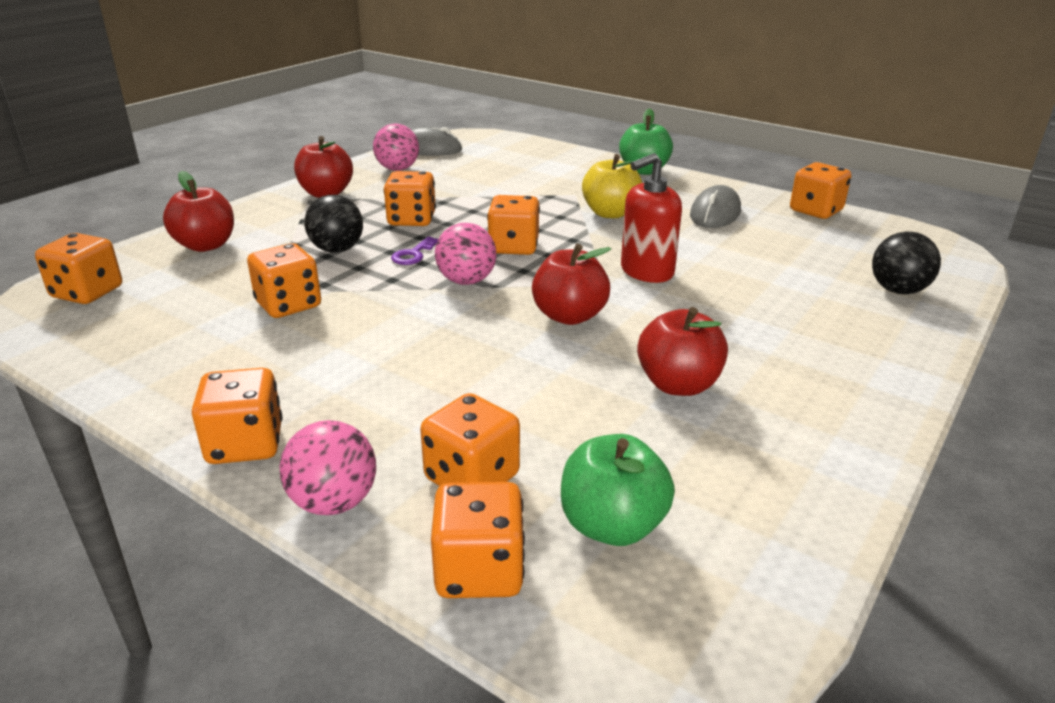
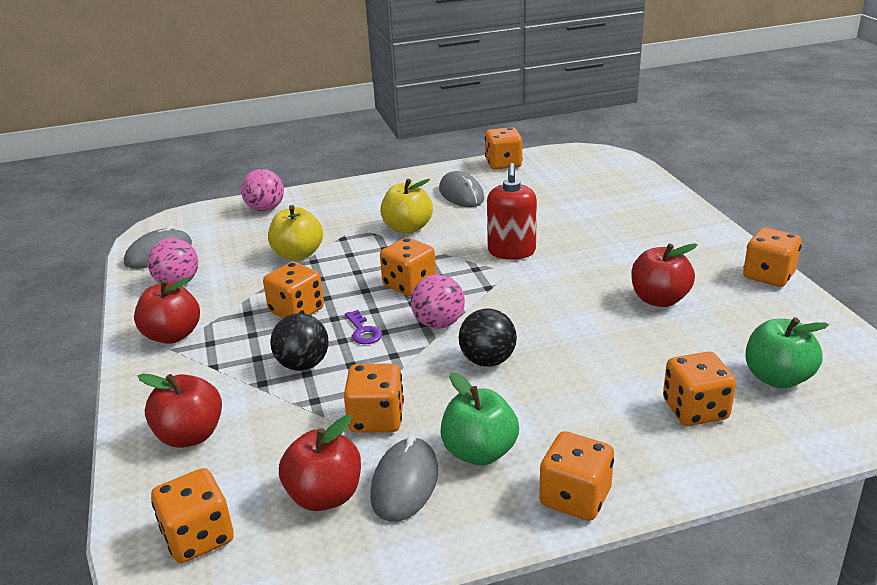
camera: 50 degrees left, 0 degrees up
(206, 349) = (405, 483): none -> grey mouse
(334, 502) = (679, 475): pink ball -> pink ball (265, 209)
(479, 571) = (787, 439): orange dice -> orange dice (768, 276)
(497, 190) = (298, 254): none -> yellow apple
(569, 316) = (538, 302): red apple -> red apple (325, 496)
(643, 171) = (356, 187): green apple -> green apple (479, 452)
(898, 290) = (627, 189): black ball -> black ball (487, 361)

